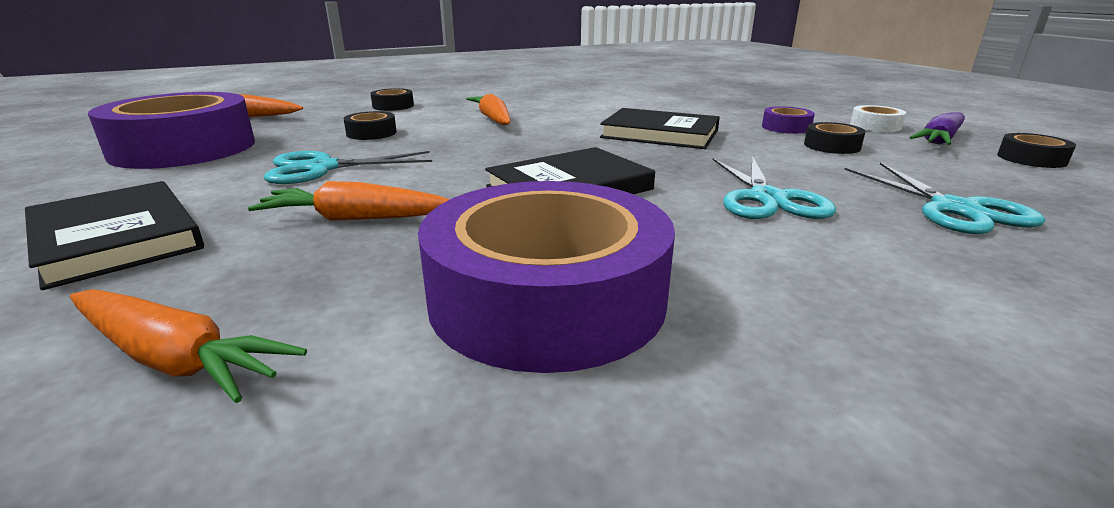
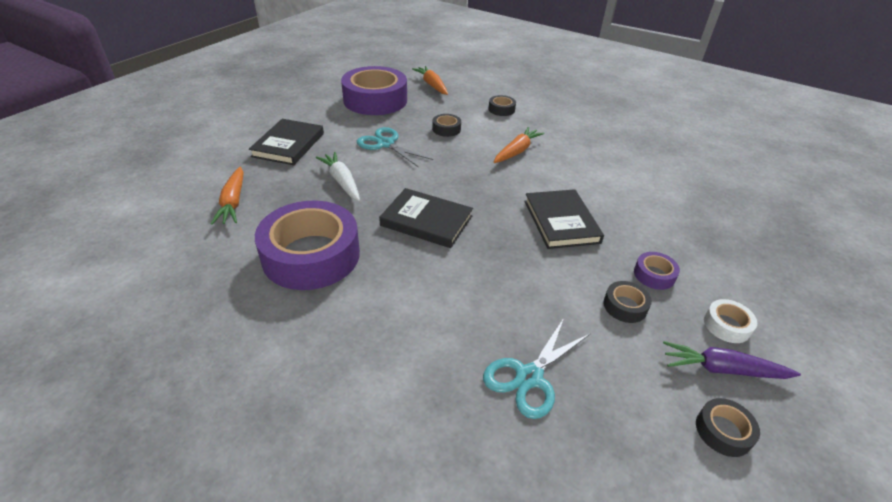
camera: 55 degrees right, 15 degrees up
(356, 219) = (341, 181): orange carrot -> white carrot
(767, 199) = (474, 293): turquoise scissors -> none

